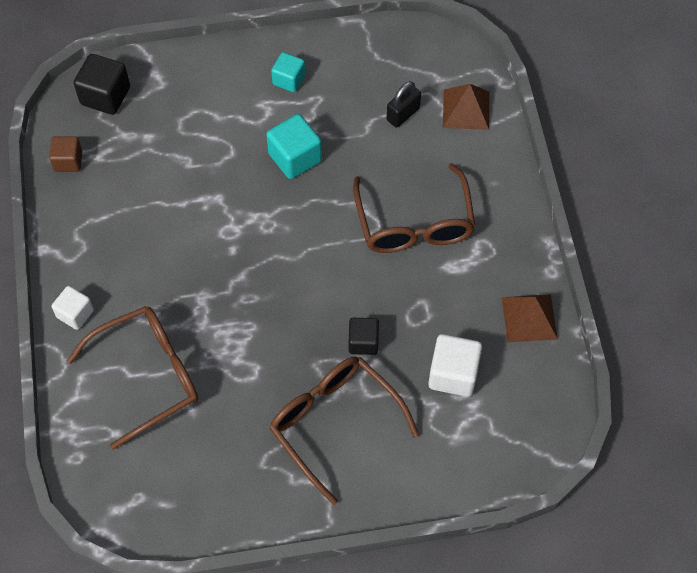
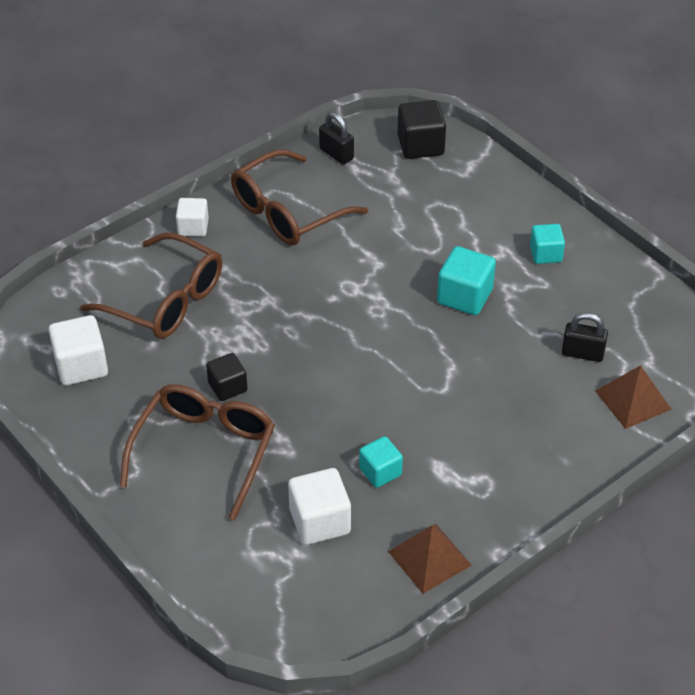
camera: 60 degrees right, 15 degrees down
(68, 161) = (336, 154): brown cube -> black padlock
(179, 477) = (81, 366): none -> white cube
(363, 342) = (305, 435): black cube -> black cube (227, 387)
(414, 224) = (465, 417): brown glasses -> brown glasses (287, 212)
(431, 308) = (380, 472): none -> turquoise cube

